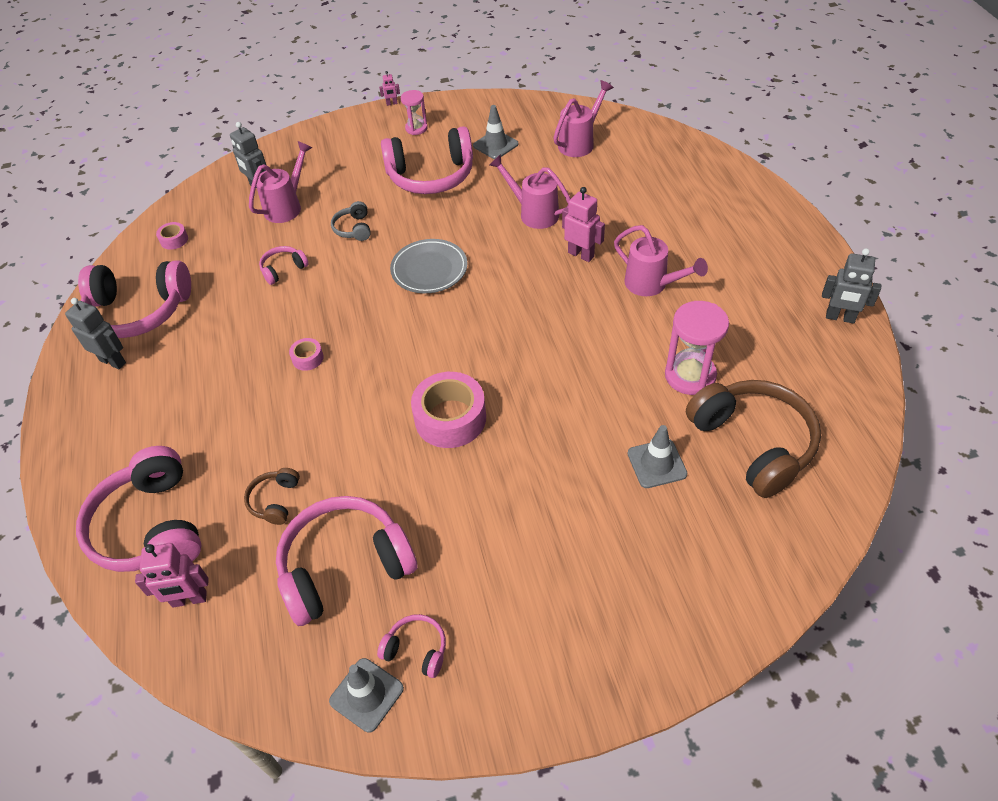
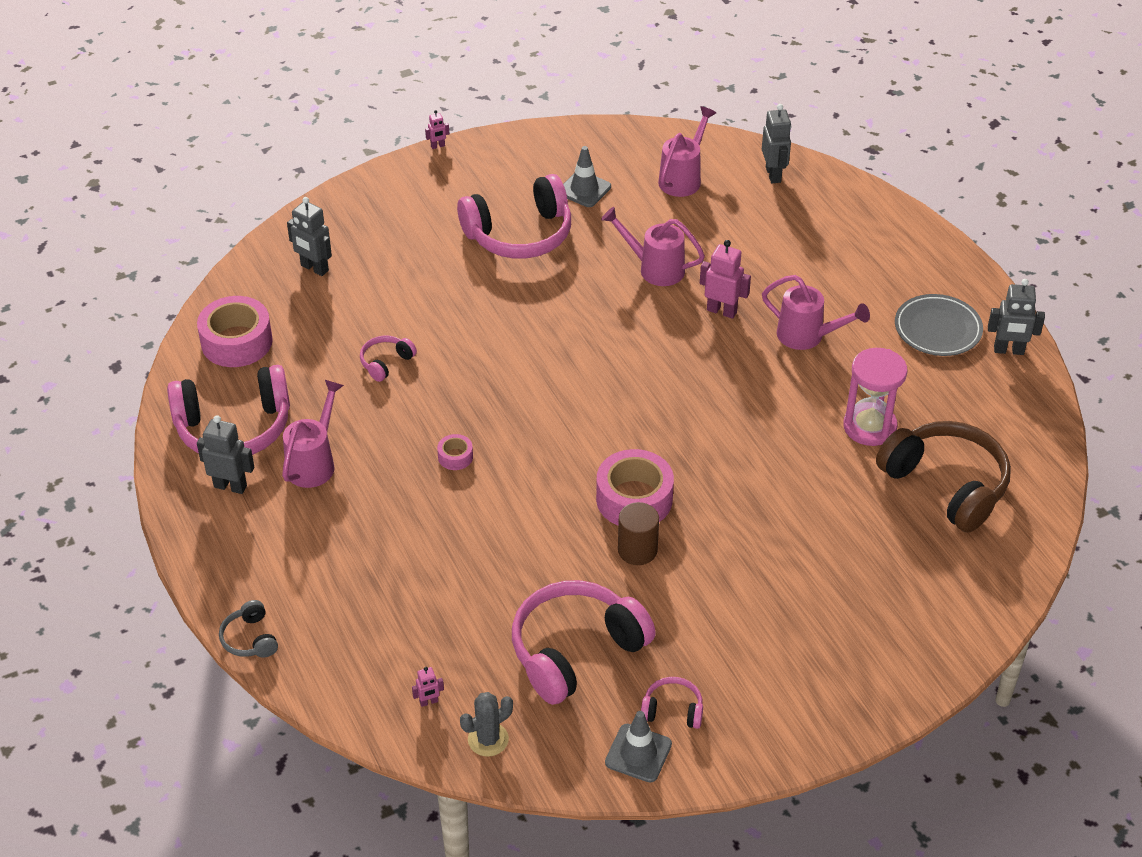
camera: 15 degrees left, 5 degrees down
(151, 526) = (357, 643): pink headphones -> none
(174, 240) = (237, 342): pink tape -> pink tape, size x2.14
(189, 599) = (429, 702): pink robot -> pink robot, size x0.52
(227, 651) = (488, 739): none -> grey cactus
(275, 501) = (479, 601): brown headphones -> none
(287, 206) = (358, 288): pink watering can -> pink watering can (314, 462)
(354, 228) = (451, 307): grey headphones -> grey headphones (250, 638)
(416, 128) = (480, 176): pink hourglass -> none
(429, 269) = (556, 345): grey plate -> grey plate (937, 329)
(437, 469) = (637, 550): none -> brown cylinder
(657, 146) = (773, 174): none -> grey robot
(657, 464) = (856, 516): grey traffic cone -> none

